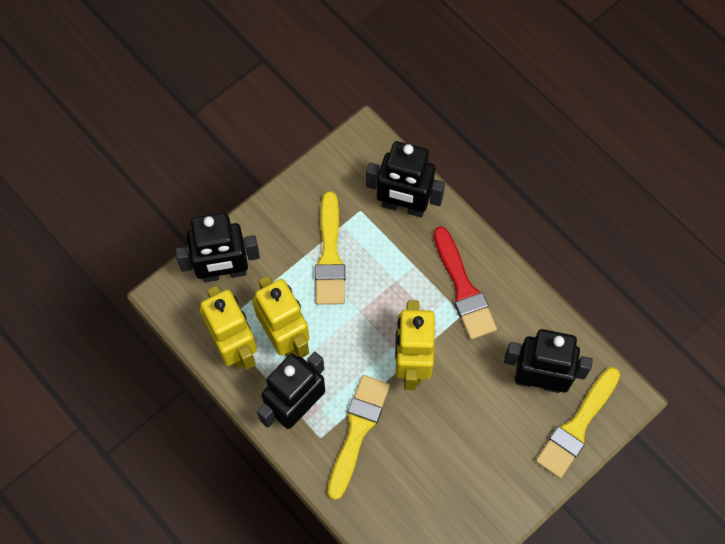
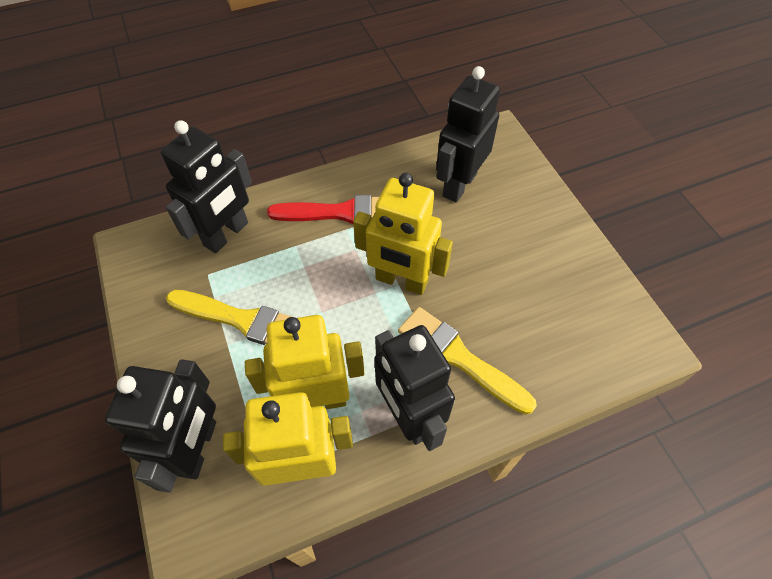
camera: 70 degrees left, 10 degrees down
(577, 426) = (513, 171): yellow brush -> none

